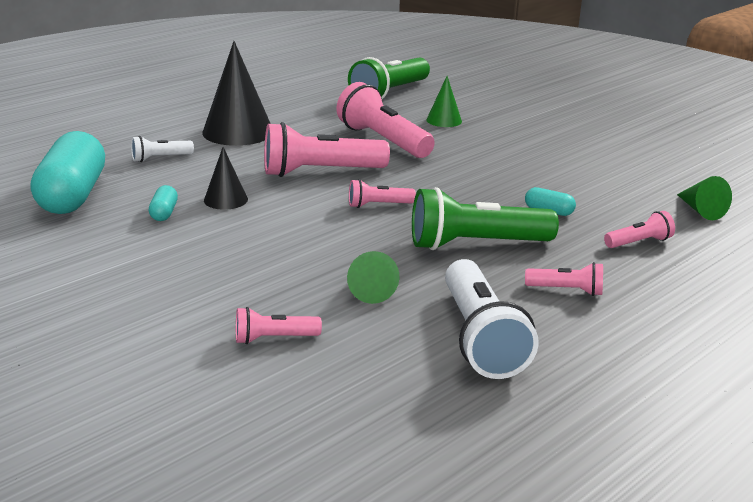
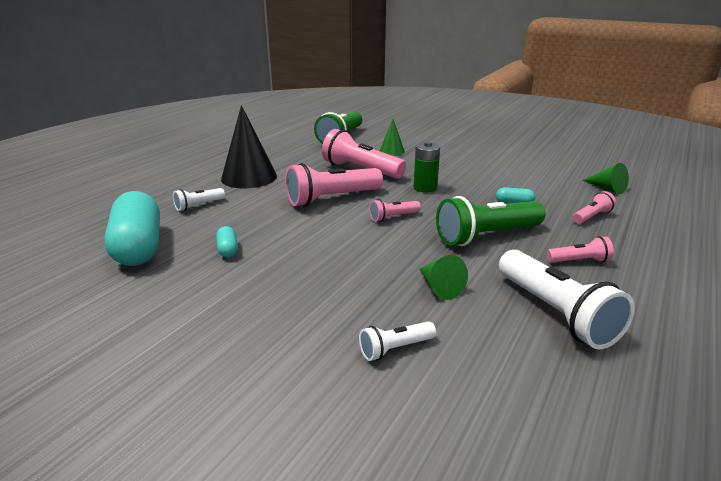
camera: 15 degrees left, 0 degrees up
(225, 199) = (272, 231): black cone -> none
(273, 338) = (395, 349): pink flashlight -> white flashlight
(448, 175) = (425, 188): none -> green battery

